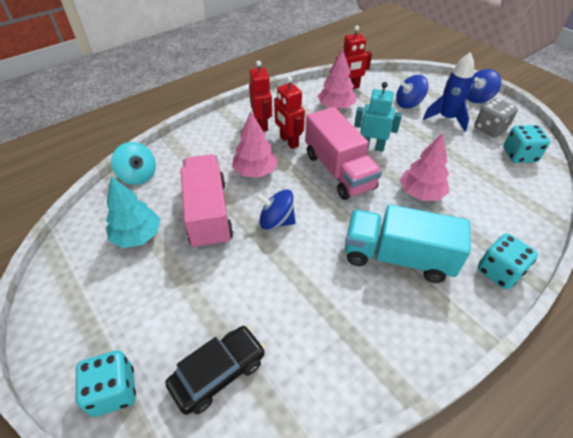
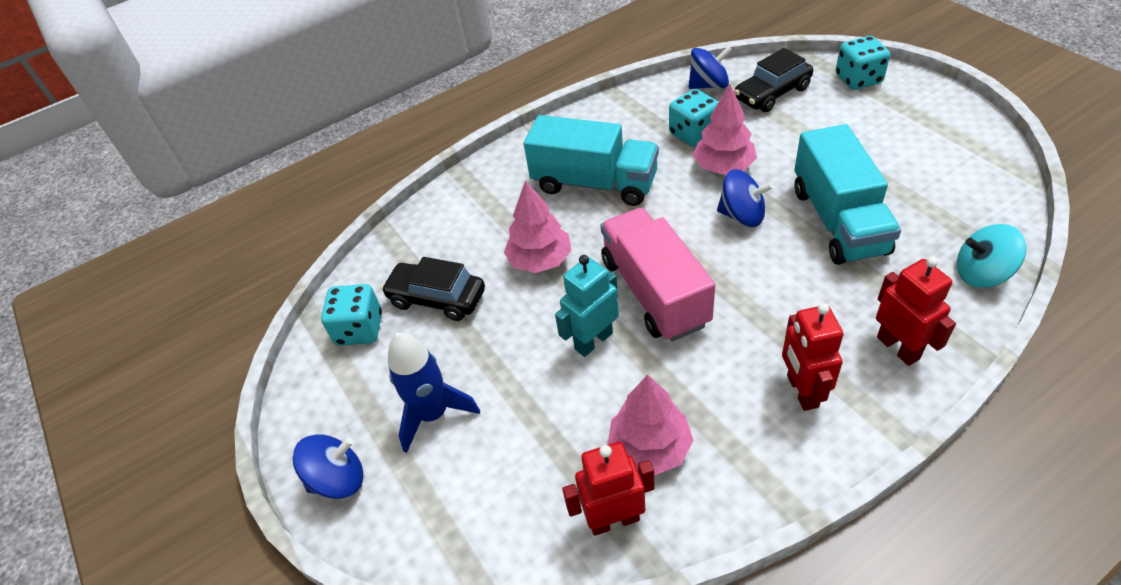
camera: 170 degrees left, 0 degrees up
(137, 236) = (921, 191): turquoise tree -> none
(138, 175) = (981, 273): turquoise spinning top -> turquoise spinning top turned 45 degrees counterclockwise
(208, 214) = (838, 221): pink truck -> turquoise truck
(255, 171) = (789, 287): pink tree -> pink tree (723, 167)
(289, 141) = (742, 349): red robot -> red robot (898, 348)
(372, 147) = (593, 341): turquoise robot -> turquoise robot turned 120 degrees clockwise
(408, 103) = (492, 460): blue spinning top -> blue spinning top (708, 85)
(480, 171) = (437, 298): none -> black car
(490, 129) = (368, 387): grey dice -> none
(499, 272) = (490, 176): turquoise dice -> turquoise dice (693, 134)

